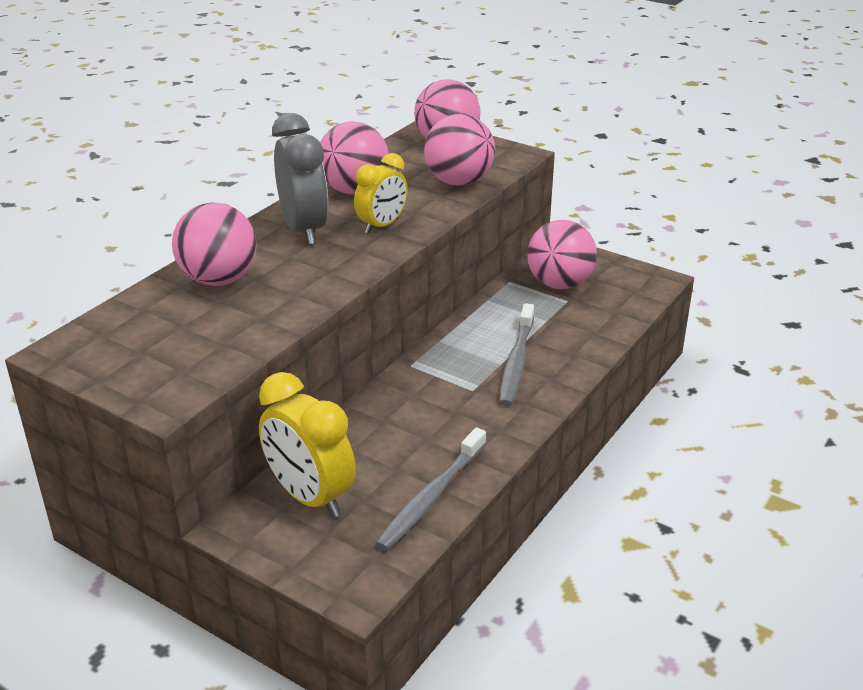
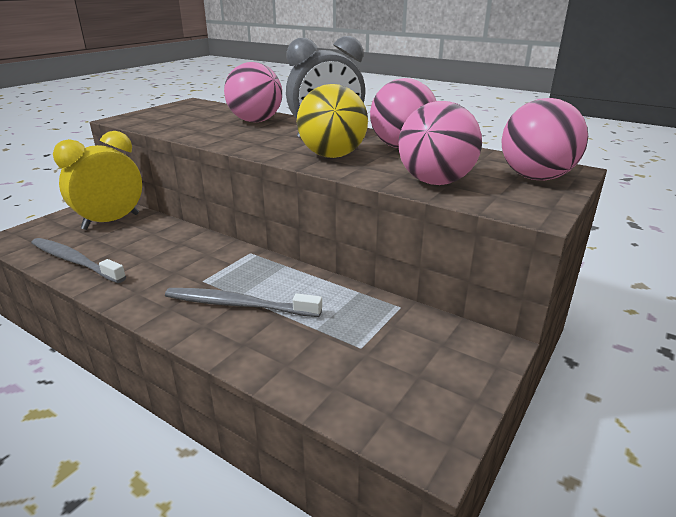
camera: 90 degrees right, 5 degrees down
(382, 226) = (332, 156): yellow clock -> yellow ball
(559, 284) = (399, 343): pink ball -> none

